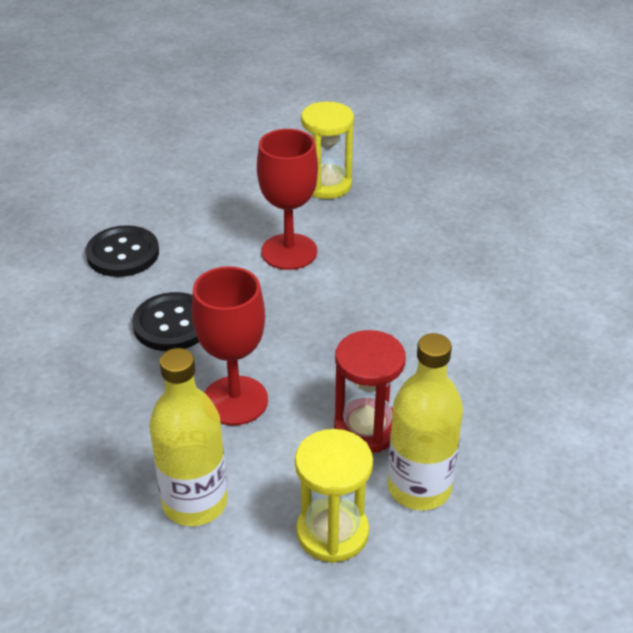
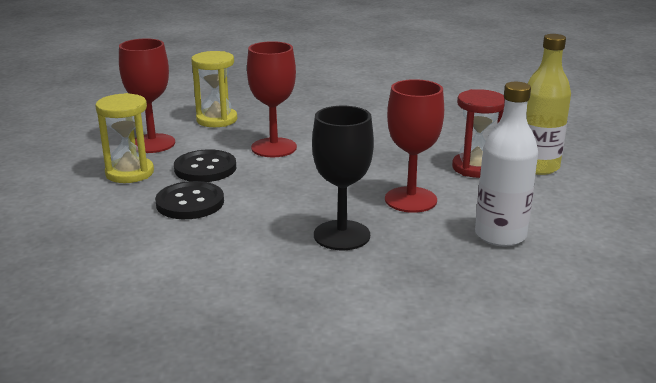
camera: 60 degrees left, 15 degrees down
(119, 378) = (342, 235): none -> black goblet
(172, 324) = (303, 203): black button -> black button (205, 168)
(195, 502) = (500, 235): yellow bottle -> white bottle
(232, 173) = (152, 143): none -> red goblet
(332, 532) = (557, 199): yellow hourglass -> yellow hourglass (130, 173)

